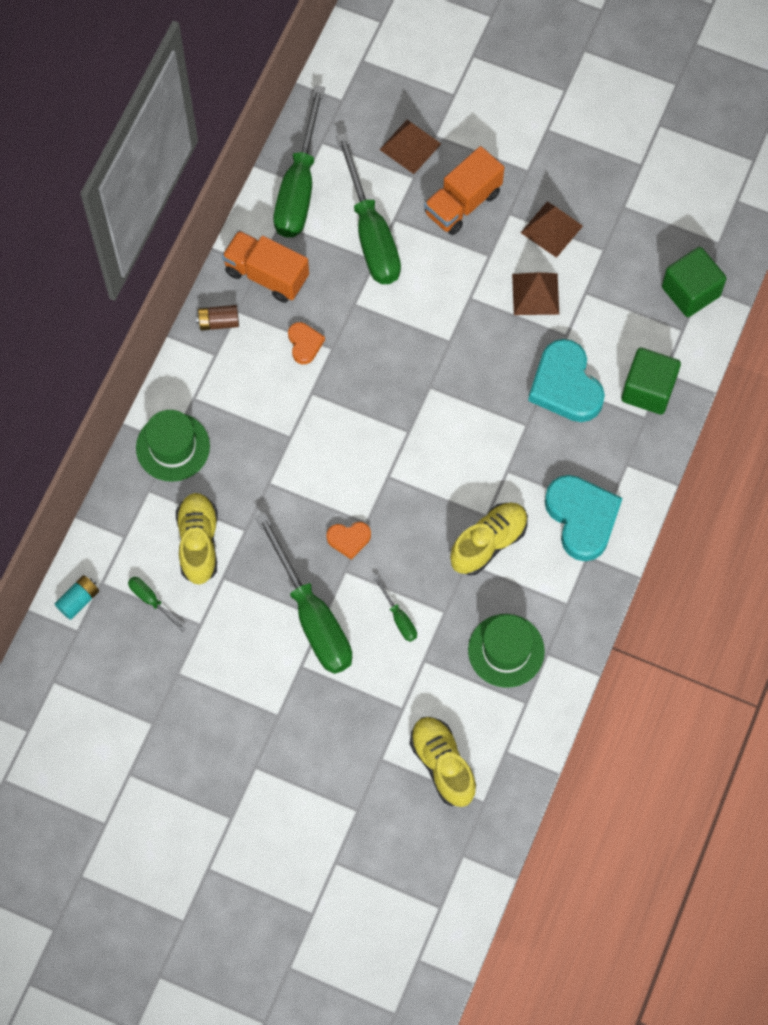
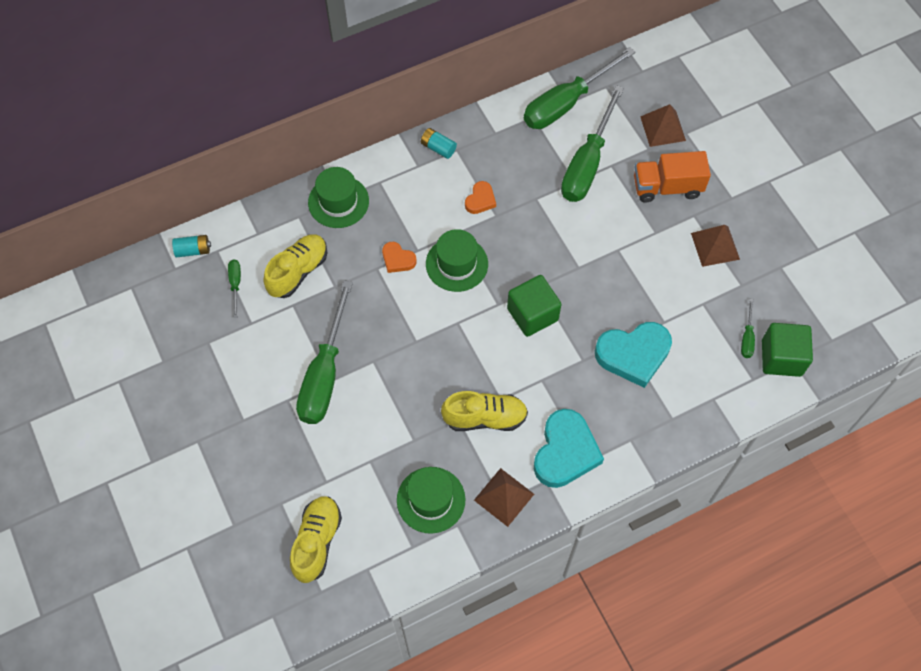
camera: 40 degrees right, 5 degrees down
(218, 322) = (438, 148): brown battery -> turquoise battery
(266, 275) = (495, 141): orange truck -> none
(338, 422) = (457, 264): none -> green hat
(349, 539) = (394, 343): orange heart -> orange heart (398, 259)
(399, 618) = (379, 420): green screwdriver -> green screwdriver (747, 337)
(535, 294) = (666, 279): brown pyramid -> brown pyramid (504, 497)
(565, 385) = (633, 354): turquoise heart -> turquoise heart turned 120 degrees counterclockwise
(648, 390) = (691, 401): green cube -> green cube (532, 314)

